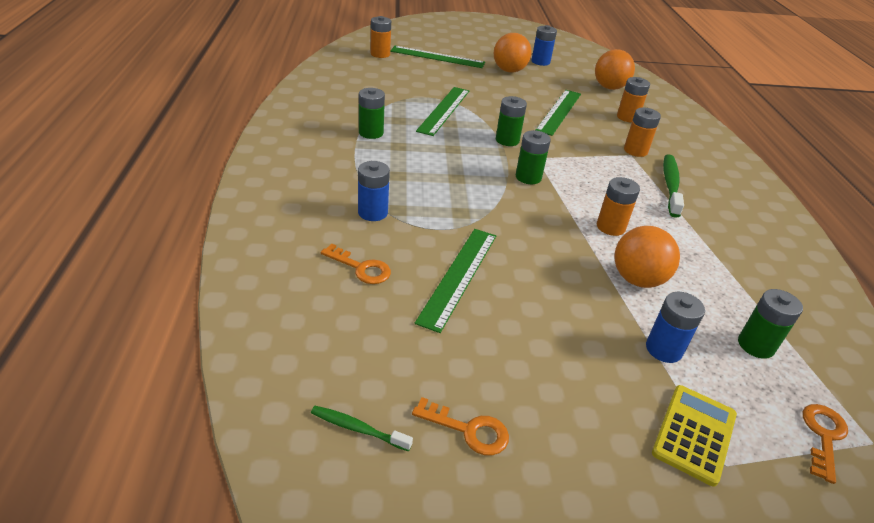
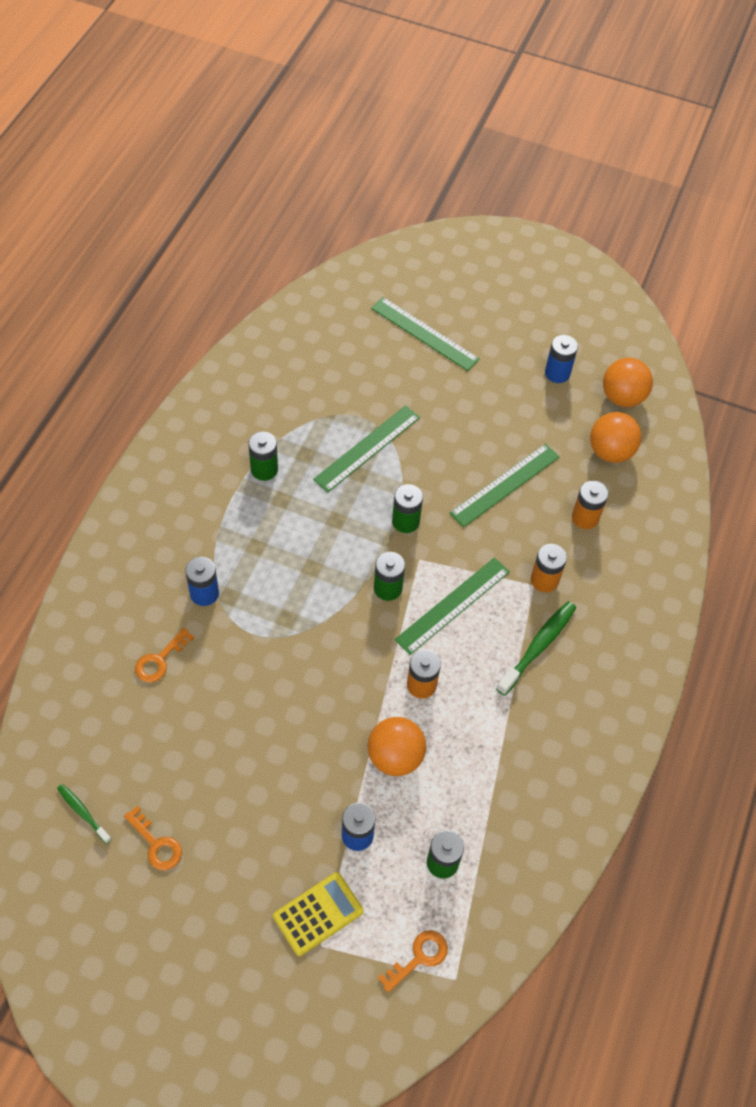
camera: 25 degrees right, 20 degrees up
(361, 268) = (160, 660): orange key -> orange key turned 75 degrees clockwise
(380, 54) = (355, 312): orange battery -> none
(458, 276) = (236, 697): green ruler -> green ruler (453, 605)
(509, 71) = (500, 384): orange ball -> orange ball (622, 397)

